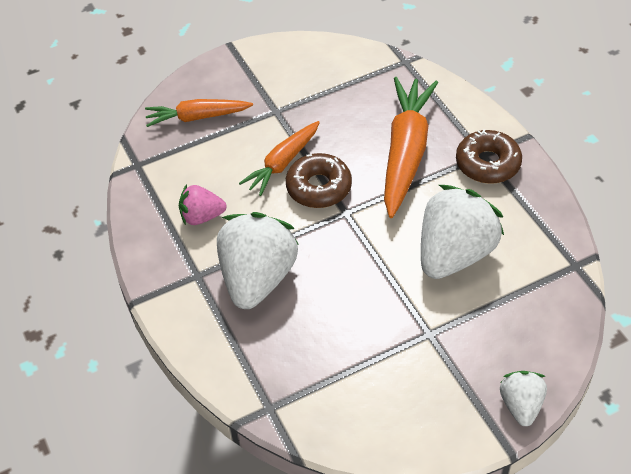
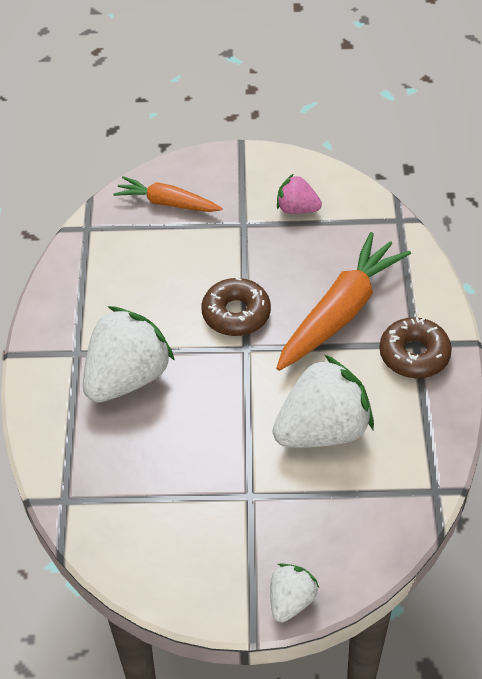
camera: 25 degrees right, 0 degrees up
(202, 216) = (113, 299): pink strawberry -> pink strawberry (297, 209)
(282, 163) = (217, 277): orange carrot -> none

